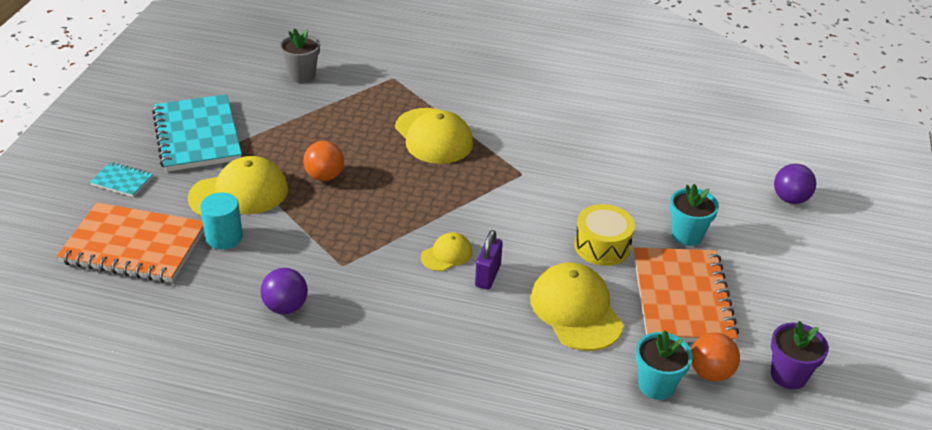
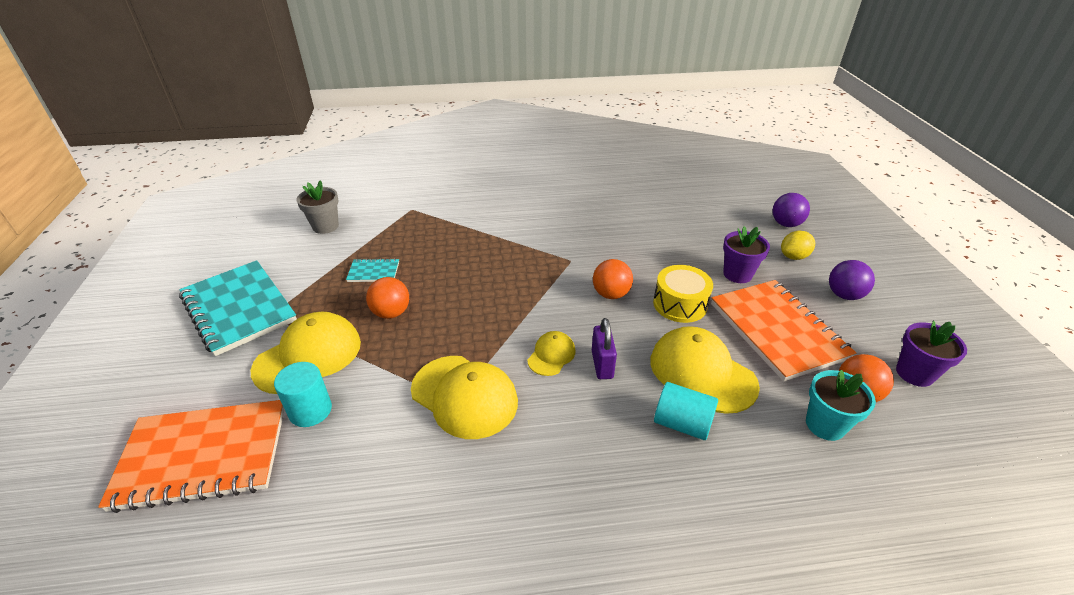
camera: 20 degrees left, 0 degrees up
(122, 181) = (165, 381): turquoise notebook -> turquoise notebook (373, 272)
(285, 307) = (416, 471): purple ball -> purple ball (844, 295)
(433, 136) = (475, 249): yellow cap -> yellow cap (464, 396)
(525, 343) = (682, 423): none -> turquoise cylinder
(539, 217) = (611, 294): none -> orange ball
(687, 235) = (737, 274): turquoise flower pot -> purple flower pot
(766, 235) = (793, 256): none -> yellow lemon

